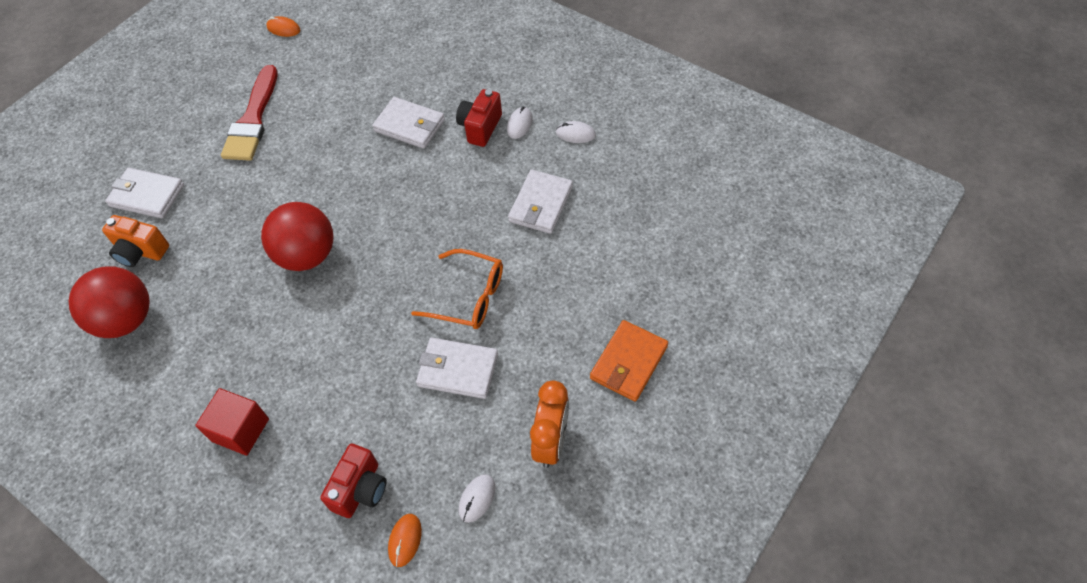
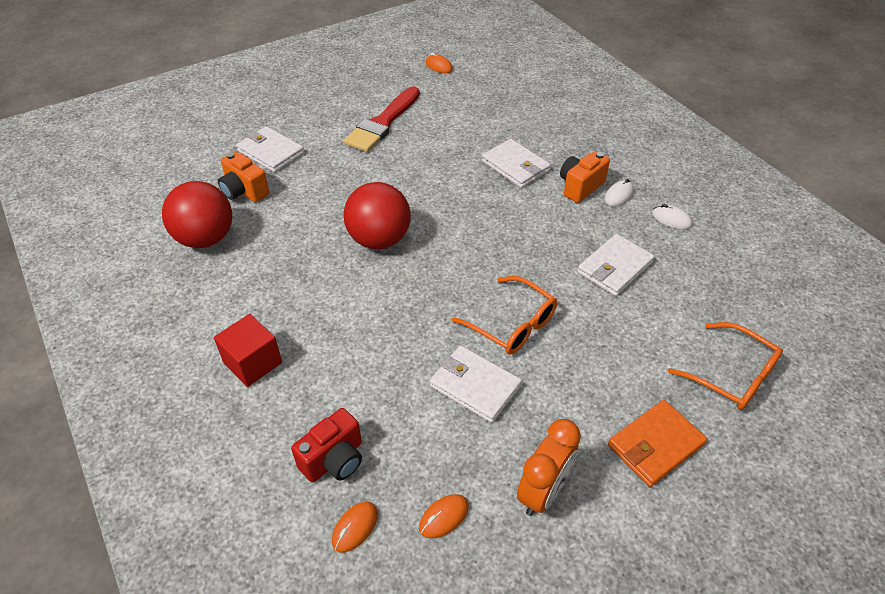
camera: 20 degrees right, 10 degrees down
(477, 499) = (444, 517): white mouse -> orange mouse
(480, 127) = (580, 187): red camera -> orange camera
(672, 273) = (732, 375): none -> orange glasses

